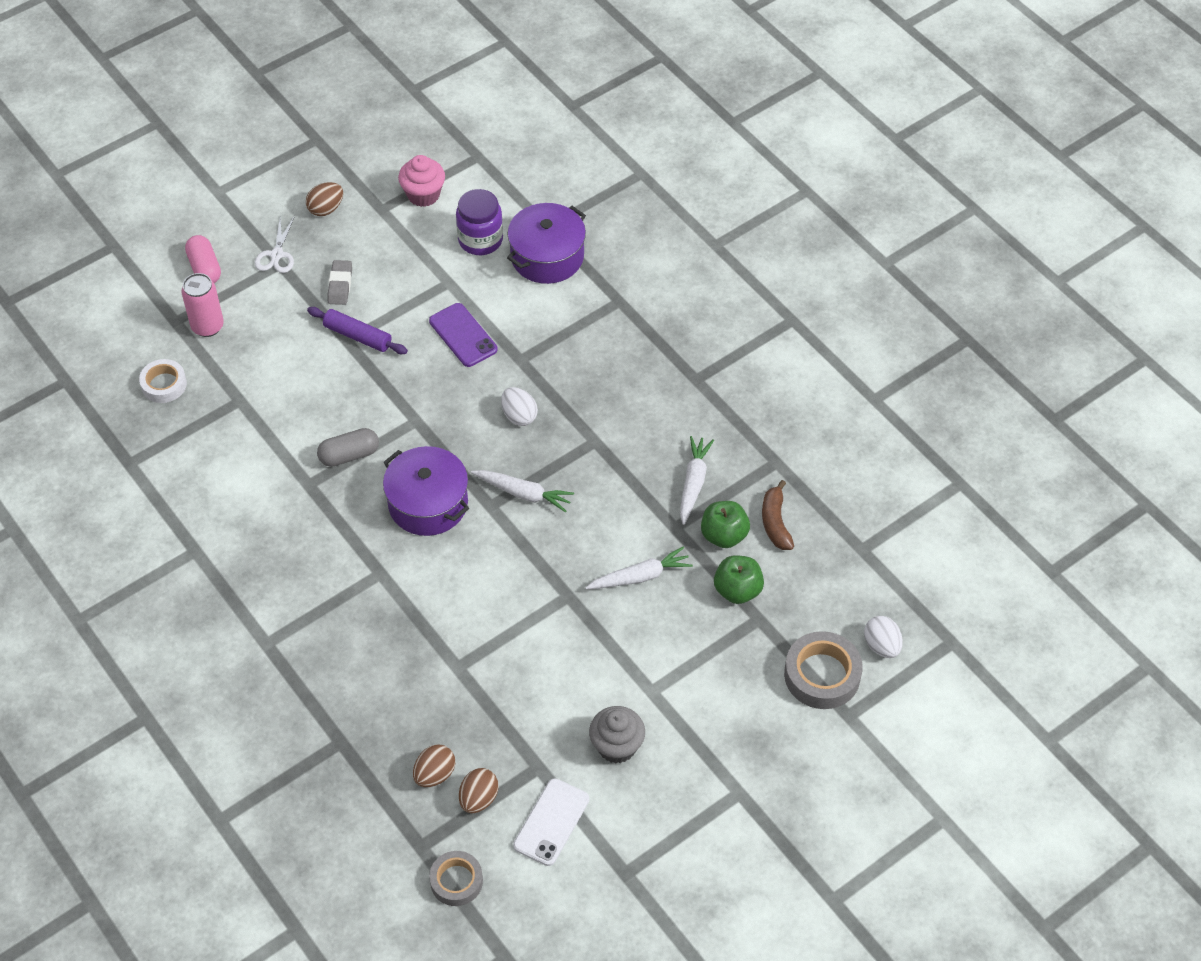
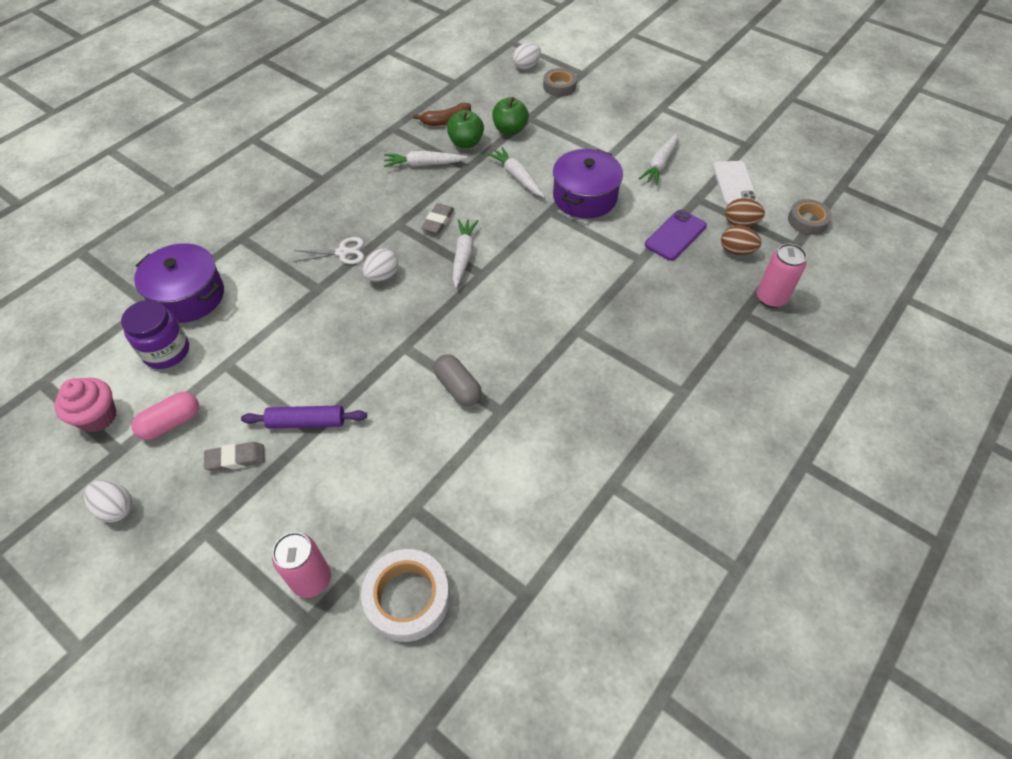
camera: 105 degrees left, 0 degrees up
(164, 384) = (407, 598): white tape -> white tape, size x1.54
(205, 268) = (216, 617): pink capsule -> pink capsule (171, 423)
(276, 255) = (192, 539): white scissors -> white scissors (342, 252)
(326, 209) = (116, 508): brown egg -> white egg
(351, 780) = (771, 298): none -> pink can
(358, 336) = (306, 422): purple rolling pin -> purple rolling pin turned 75 degrees clockwise
(428, 503) = (493, 315): purple pot -> purple pot (585, 197)
(463, 335) = (294, 336): purple phone -> purple phone (675, 235)
(551, 822) = (734, 184): white phone -> white phone turned 75 degrees clockwise
(587, 480) = (438, 221): none -> grey eraser
(617, 746) = (660, 164): grey cupcake -> white carrot
(822, 675) = (559, 86): grey tape -> grey tape, size x0.65

